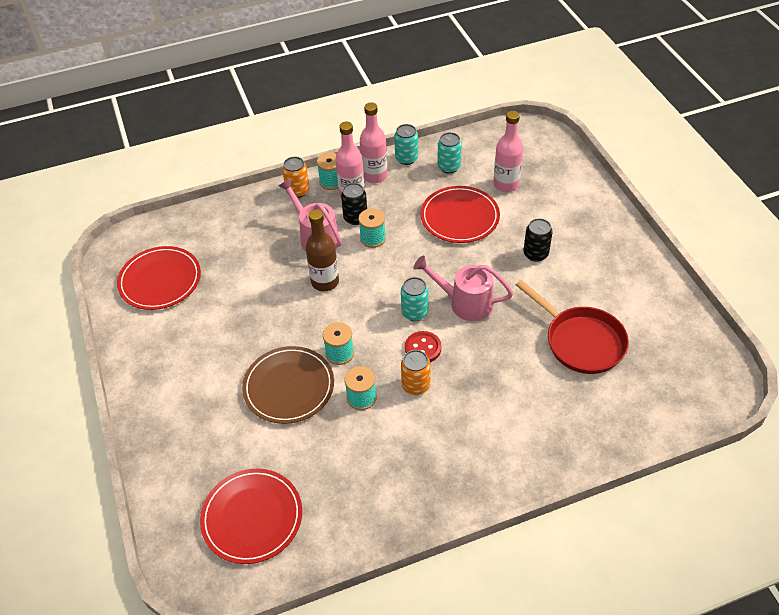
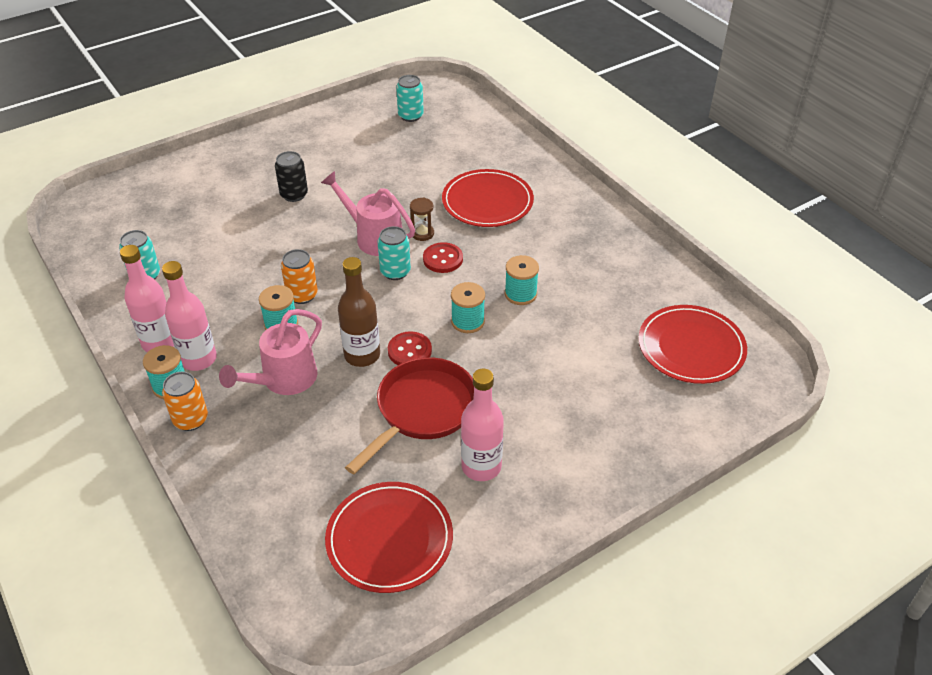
camera: 105 degrees left, 5 degrees down
(289, 387) = (526, 354): brown plate -> none
(319, 311) = (409, 351): none -> red button
(355, 218) = (244, 347): black can -> none
(406, 158) = (125, 317): turquoise can -> turquoise can (410, 116)
(415, 385) = (492, 257): orange can -> orange can (302, 295)
(460, 217) = (238, 255): red plate -> red plate (487, 202)
(462, 338) = (422, 233): none -> brown hourglass
(464, 303) = (373, 237): pink watering can -> pink watering can turned 120 degrees clockwise
(506, 184) = (180, 225): pink bottle -> pink bottle (481, 466)
(580, 341) = (407, 160): red pan -> red pan (422, 410)

